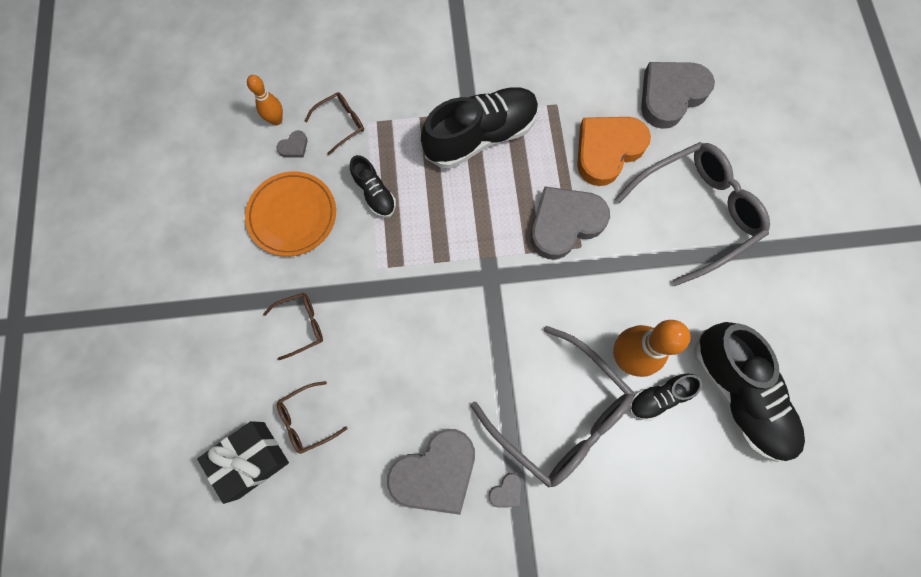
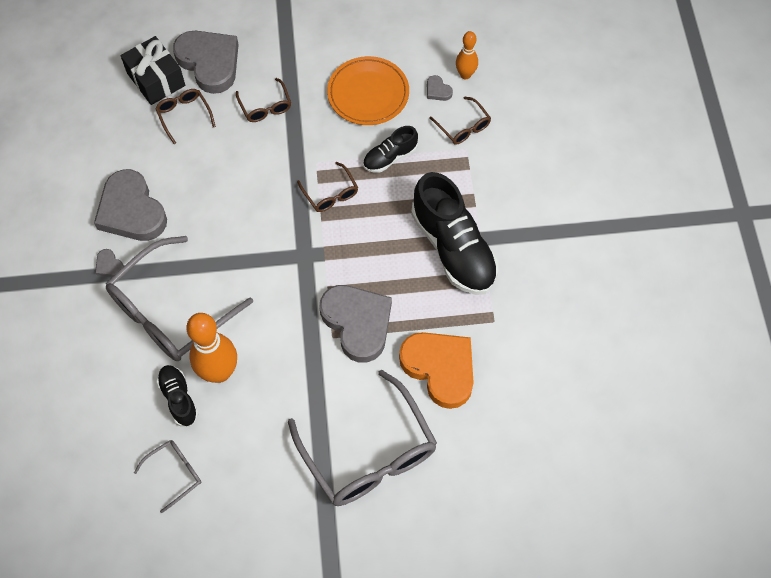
camera: 90 degrees right, 10 degrees down
(417, 252) = (330, 194): none -> brown glasses
(670, 95) = (510, 440): grey heart -> grey heart (209, 63)
(738, 394) = (175, 473): black shoe -> grey glasses

